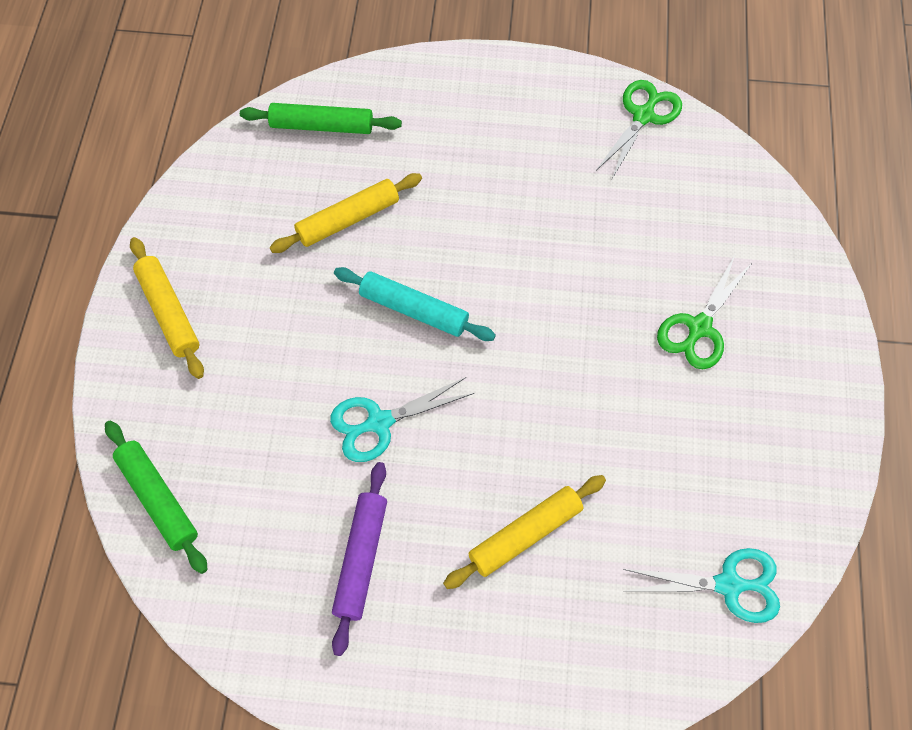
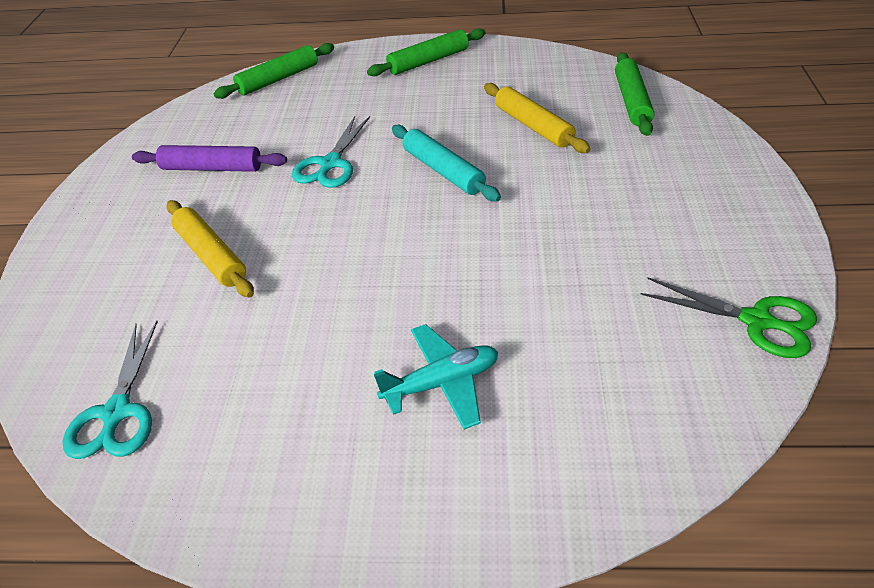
camera: 90 degrees right, 20 degrees down
(168, 312) = (428, 61): yellow rolling pin -> green rolling pin
(379, 422) = (330, 164): turquoise scissors -> turquoise scissors turned 135 degrees counterclockwise
(414, 309) = (443, 171): turquoise rolling pin -> turquoise rolling pin turned 60 degrees counterclockwise
(699, 328) = (442, 383): green scissors -> turquoise plane

